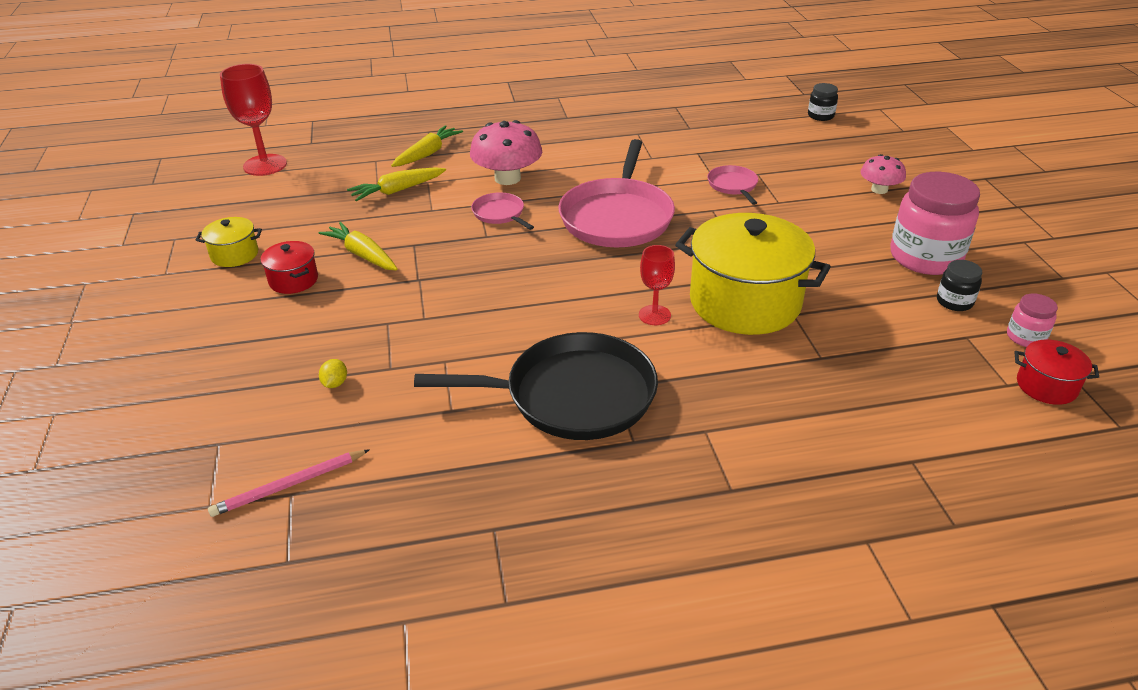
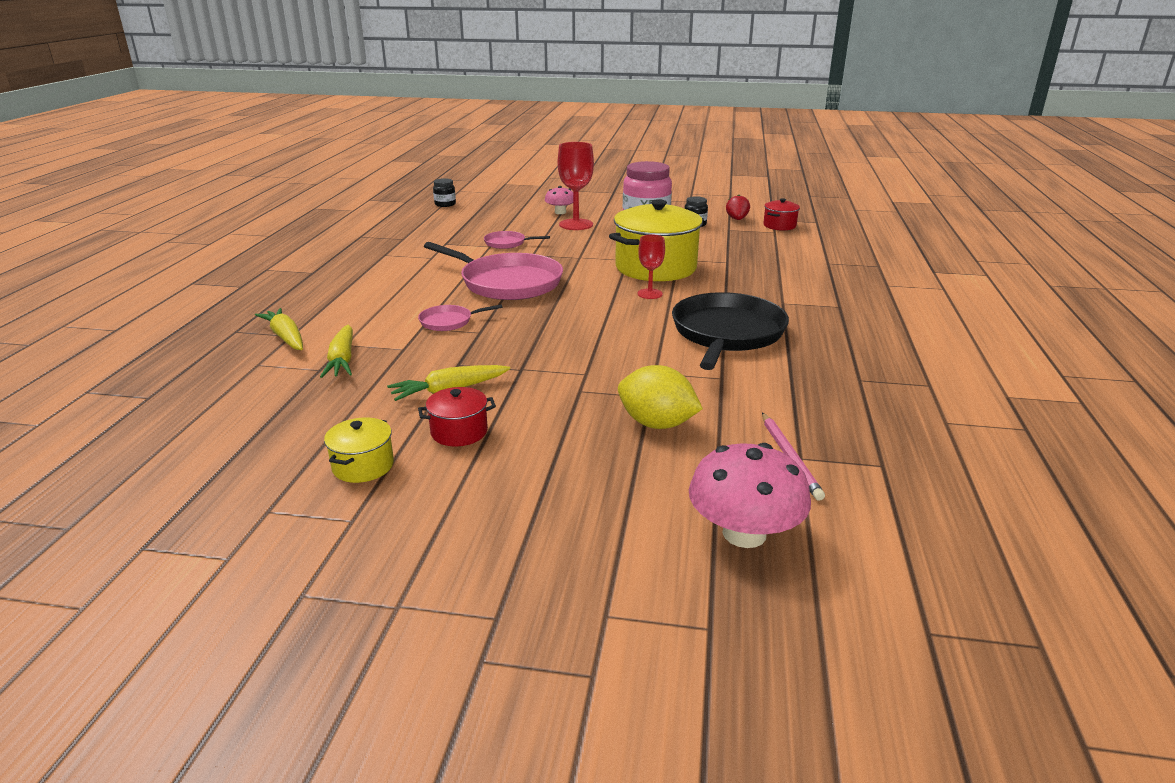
camera: 70 degrees left, 10 degrees down
(265, 165) = (159, 432): red goblet -> red goblet (576, 224)
(335, 383) = (656, 424): yellow lemon -> yellow lemon, size x2.35
(507, 178) = (389, 310): pink mushroom -> pink mushroom (744, 533)
(1025, 337) = (737, 219): pink jar -> red strawberry

